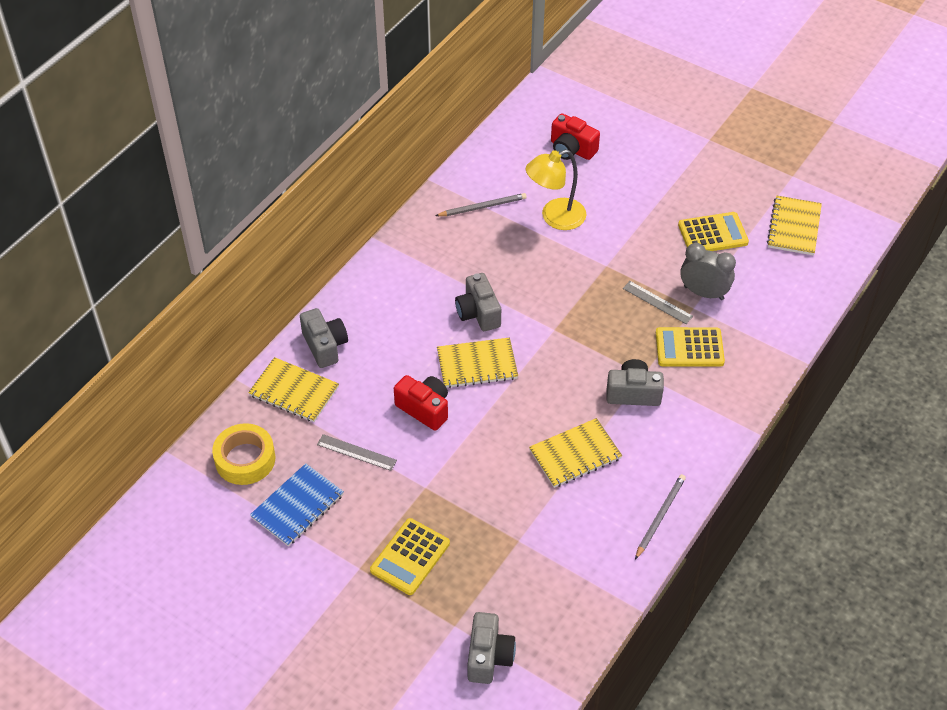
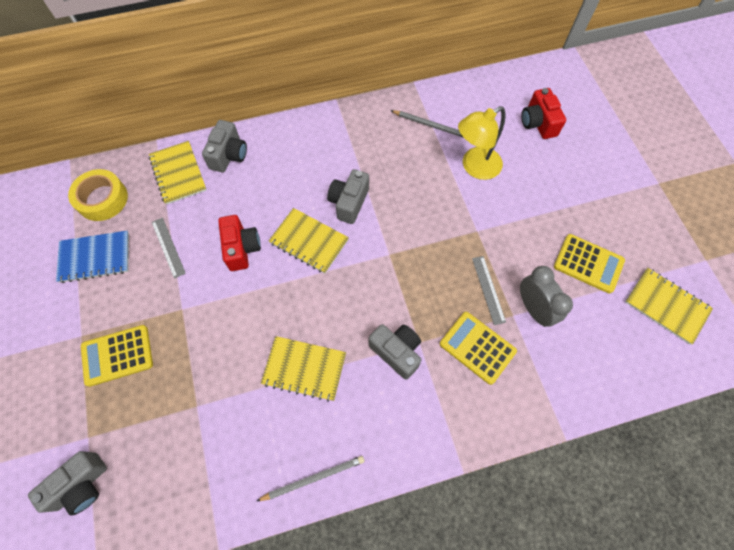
camera: 40 degrees right, 15 degrees up
(555, 218) = (474, 167): yellow lamp -> yellow lamp turned 45 degrees counterclockwise
(794, 227) = (666, 306): yellow notebook -> yellow notebook turned 75 degrees clockwise

